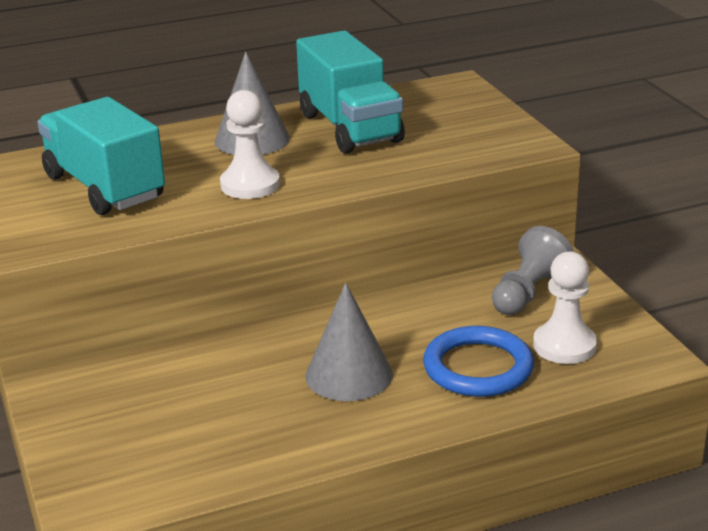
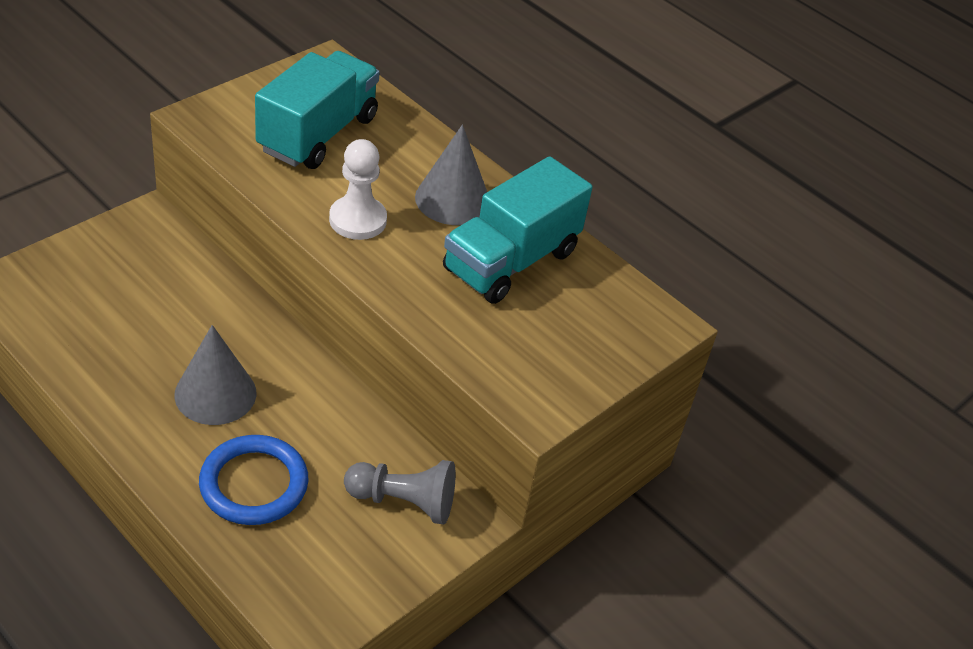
camera: 60 degrees right, 15 degrees up
(564, 346) = (313, 547): white pawn -> none

